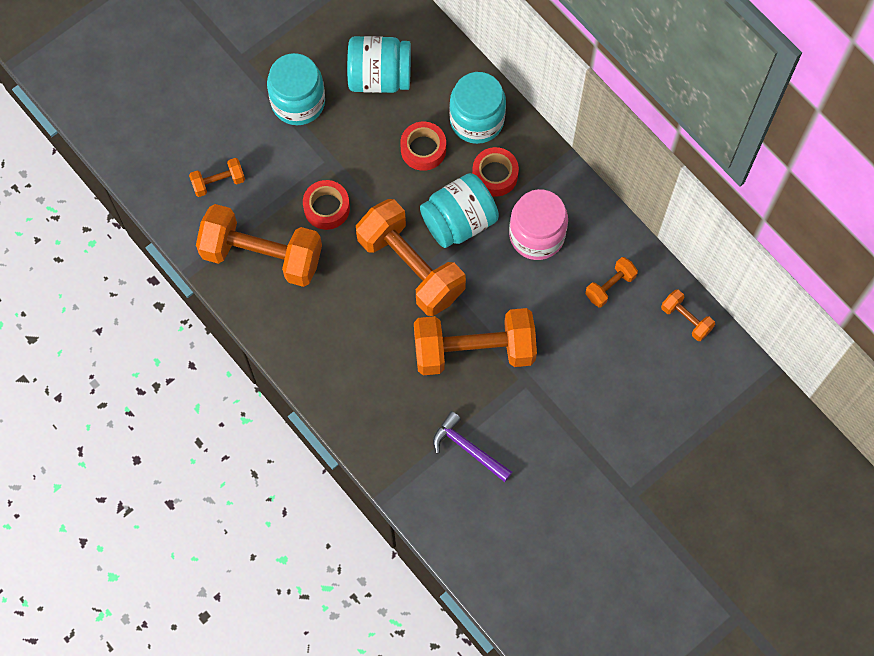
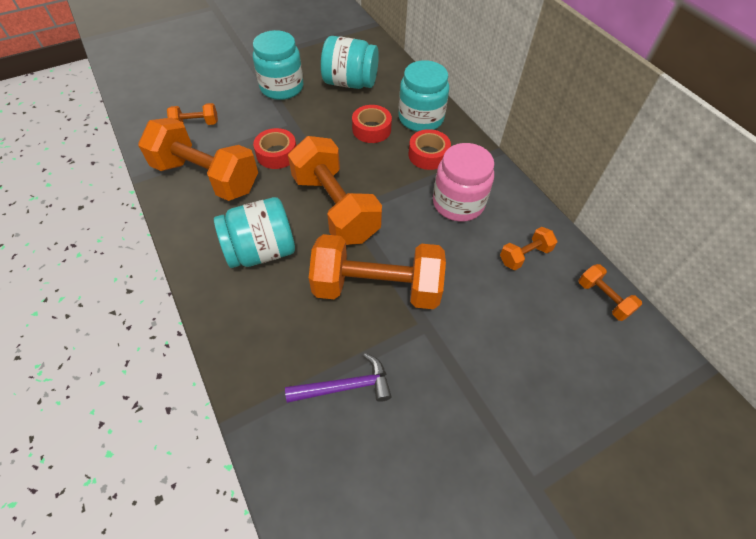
camera: 10 degrees right, 15 degrees down
(459, 221) = (389, 181): turquoise jar -> turquoise jar (261, 251)
(468, 448) = (345, 386): purple hammer -> purple hammer turned 120 degrees clockwise

